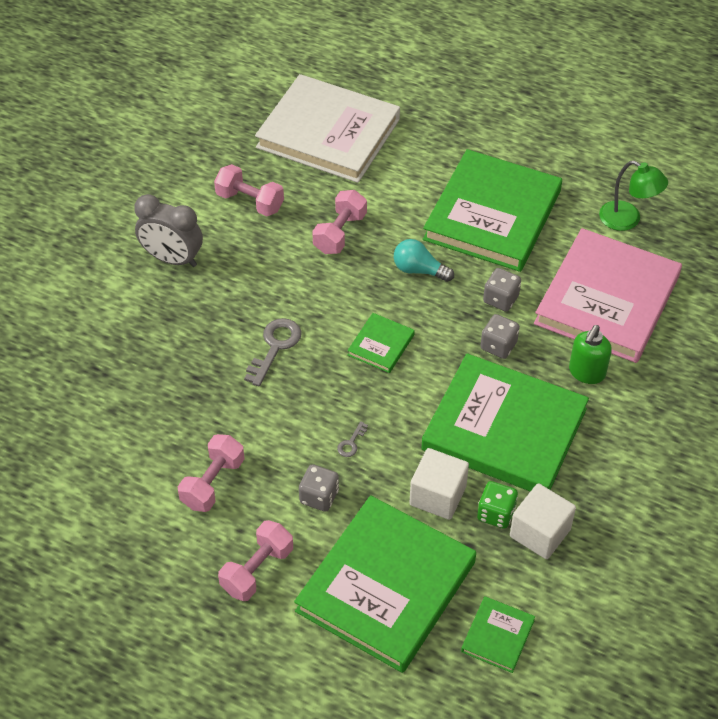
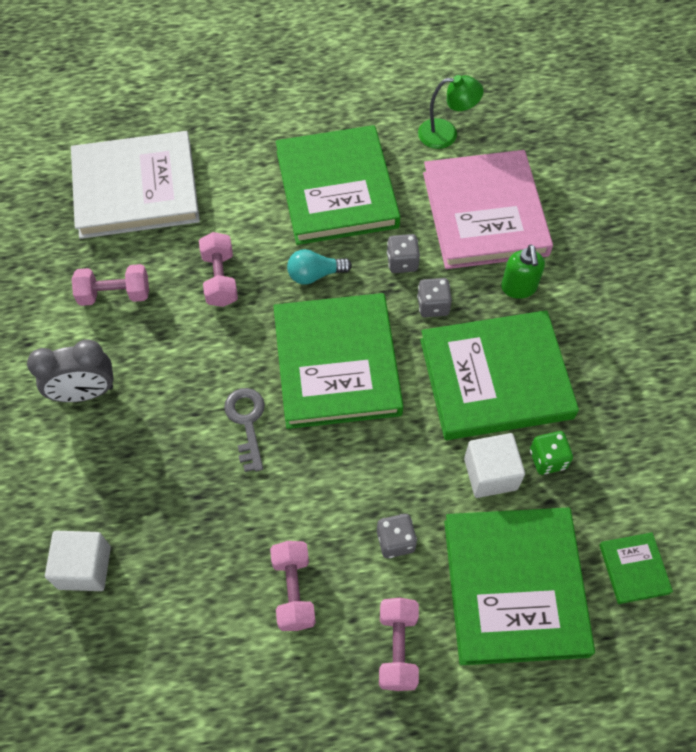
camera: 35 degrees left, 10 degrees up
(351, 443) = (383, 472): grey key -> none
(381, 345) = (337, 364): green book -> green book, size x2.34
(540, 533) = (593, 453): white cube -> white cube (84, 567)

